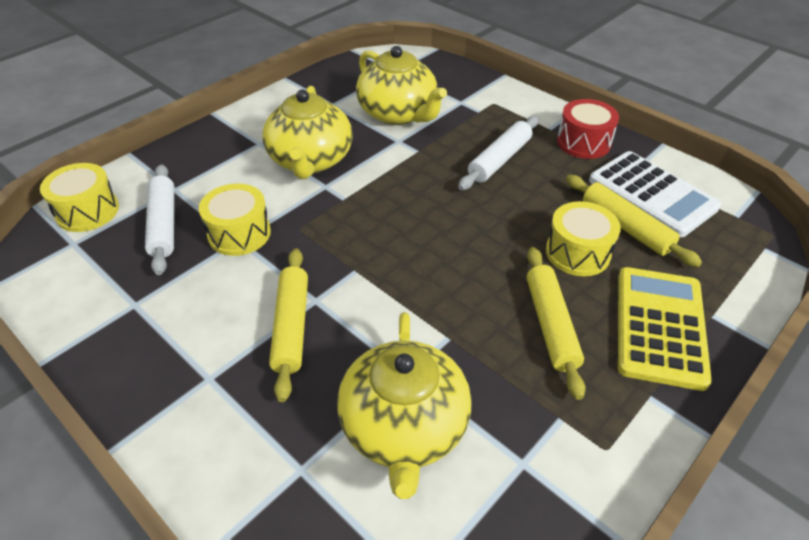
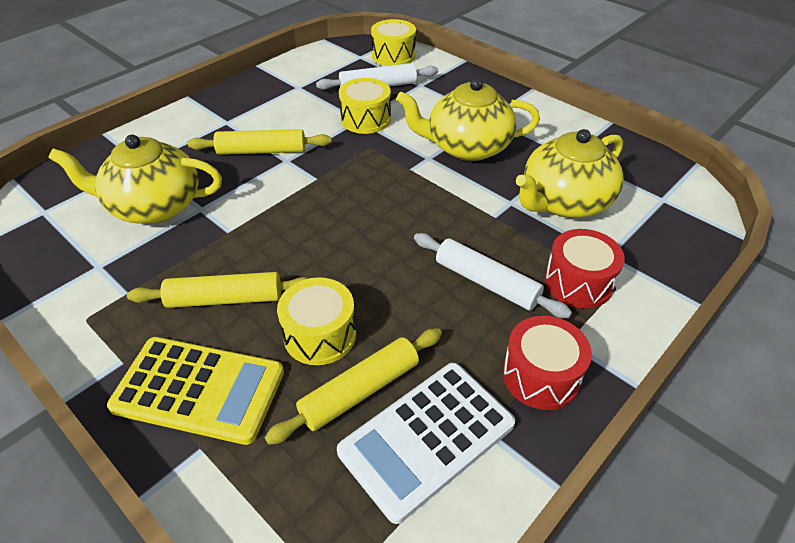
camera: 90 degrees right, 0 degrees up
(492, 118) = (578, 282): none -> red drum

